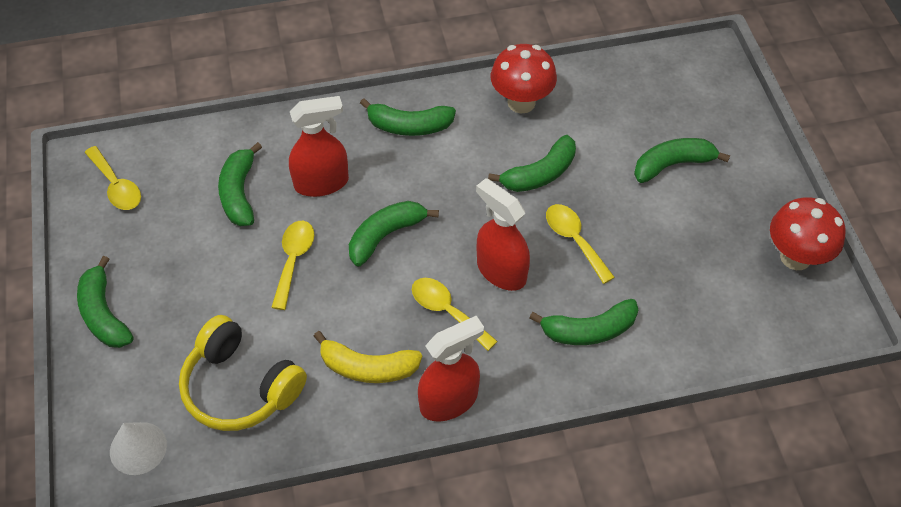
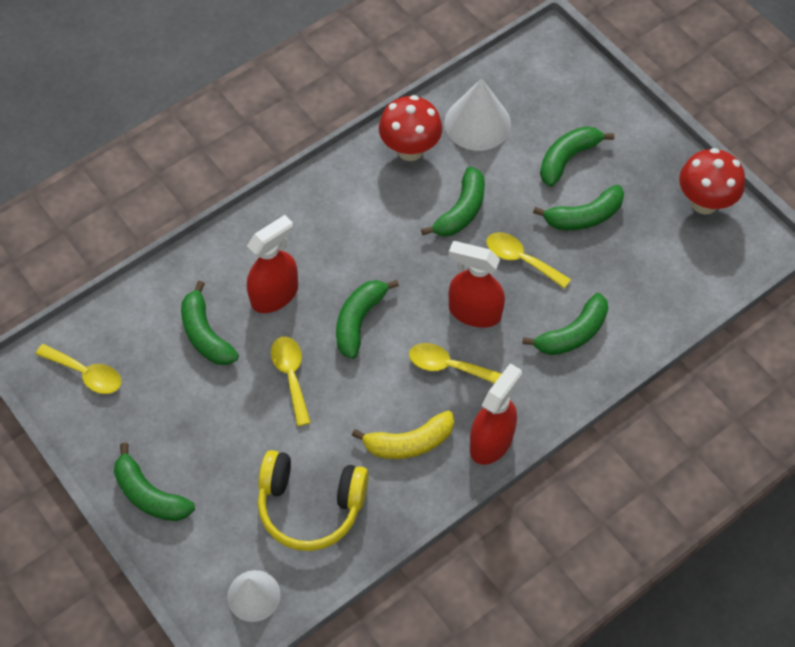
camera: 25 degrees left, 5 degrees up
(409, 126) = (323, 211): green banana -> green banana (584, 217)
(599, 102) = (477, 123): none -> white cone

